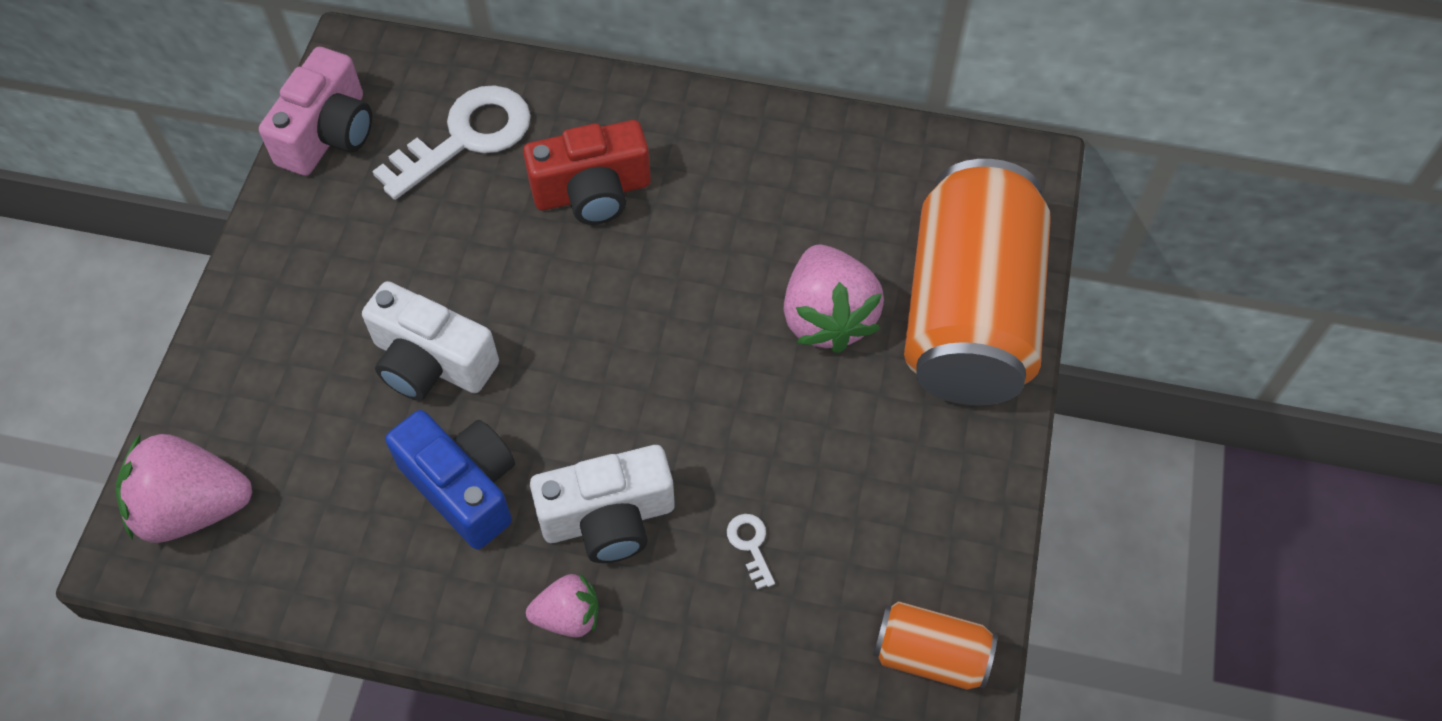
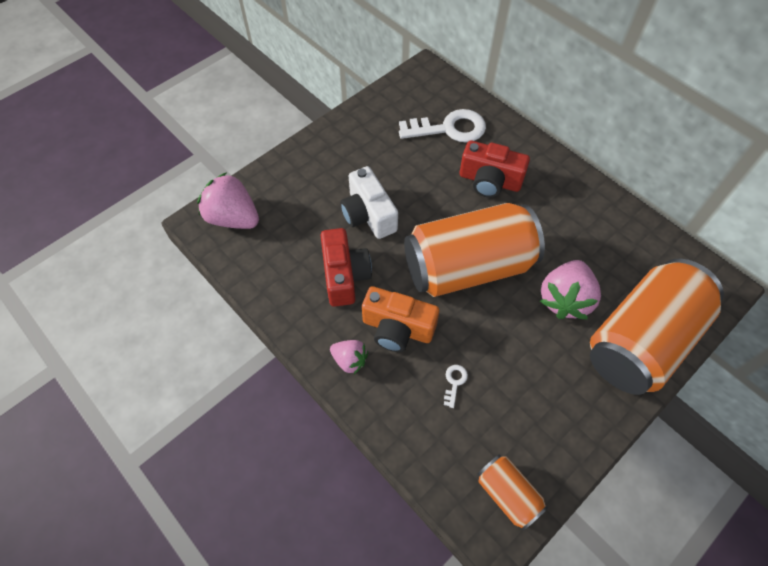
camera: 35 degrees right, 0 degrees up
(328, 133) = (392, 97): pink camera -> none
(463, 487) = (345, 275): blue camera -> red camera
(608, 518) = (397, 328): white camera -> orange camera
(651, 354) = (468, 267): none -> orange can

